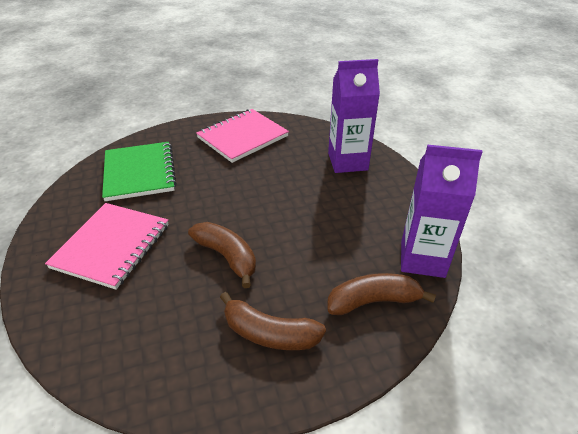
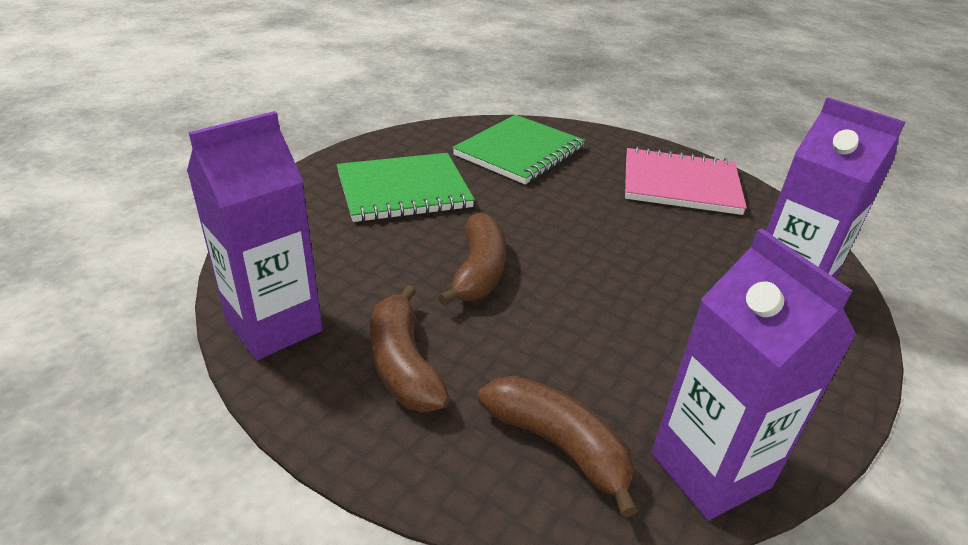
camera: 50 degrees right, 5 degrees down
(112, 246) = (403, 190): pink notebook -> green notebook
(177, 384) = (274, 326): none -> purple carton

